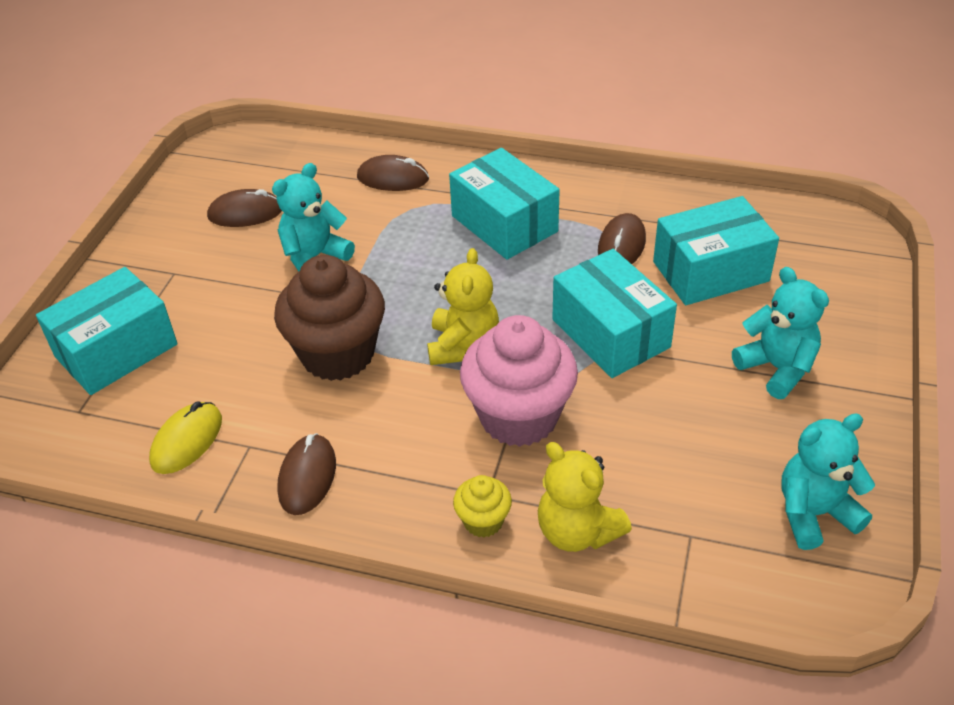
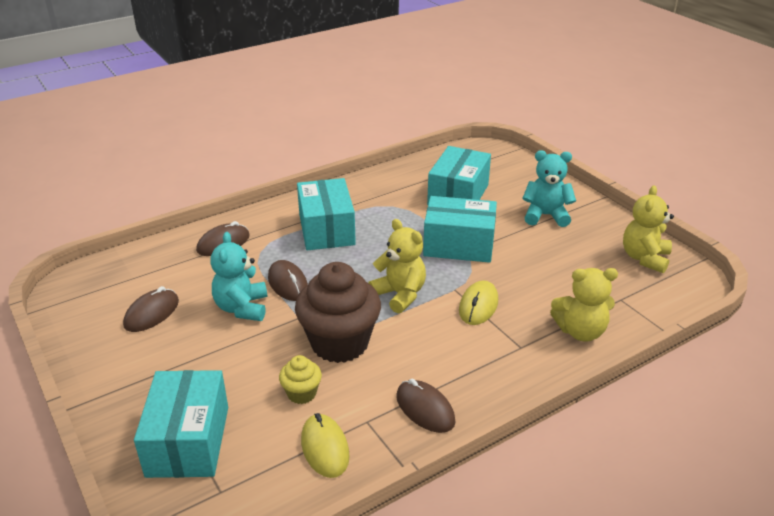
camera: 50 degrees left, 10 degrees down
(483, 521) = (538, 359): yellow cupcake -> yellow cupcake (301, 393)
(504, 223) = (326, 229): turquoise box -> turquoise box turned 75 degrees clockwise
(519, 416) = (478, 306): pink cupcake -> yellow mouse
(621, 245) = (401, 206): brown mouse -> brown mouse (288, 283)
(814, 513) = (644, 258): turquoise teddy bear -> yellow teddy bear

